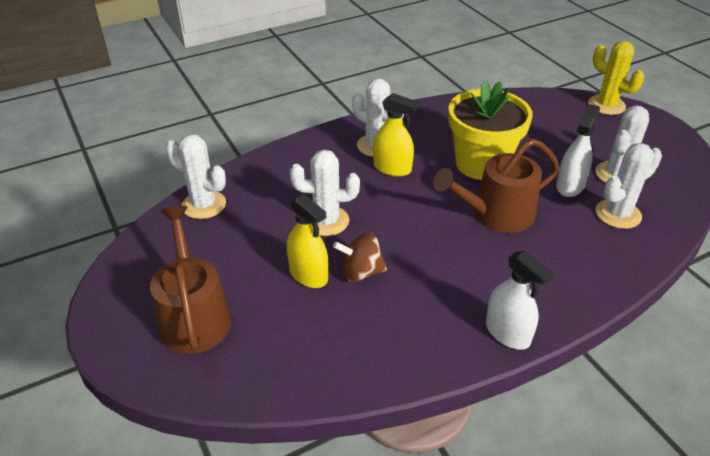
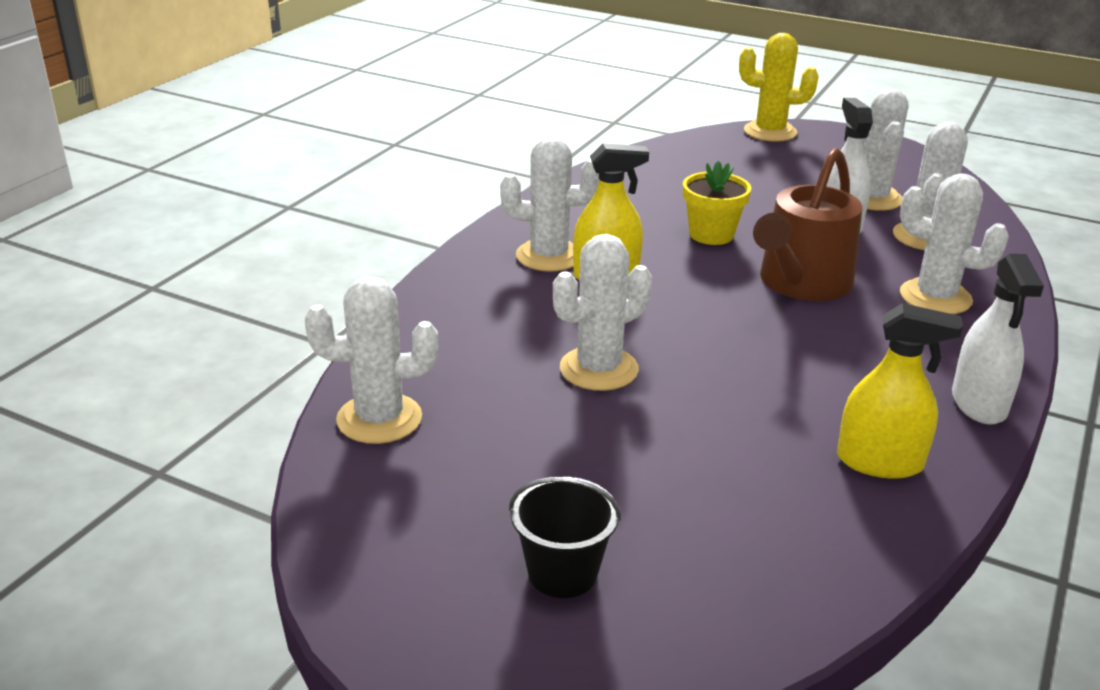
camera: 35 degrees left, 10 degrees down
(194, 316) = (562, 573): brown watering can -> black bucket
(308, 274) = (660, 444): yellow spray bottle -> yellow spray bottle (879, 462)
(361, 272) = (726, 411): brown spinning top -> none
(481, 164) = (711, 234): yellow flower pot -> yellow flower pot, size x0.54
(507, 333) = (979, 403): white spray bottle -> white spray bottle turned 75 degrees clockwise
(570, 256) = (935, 297): none -> white cactus

